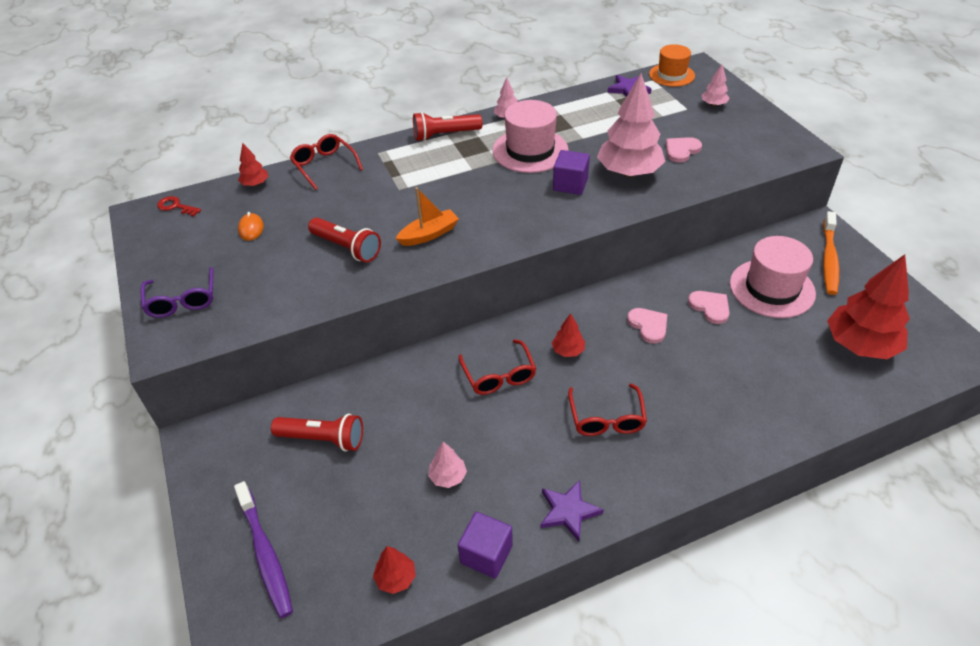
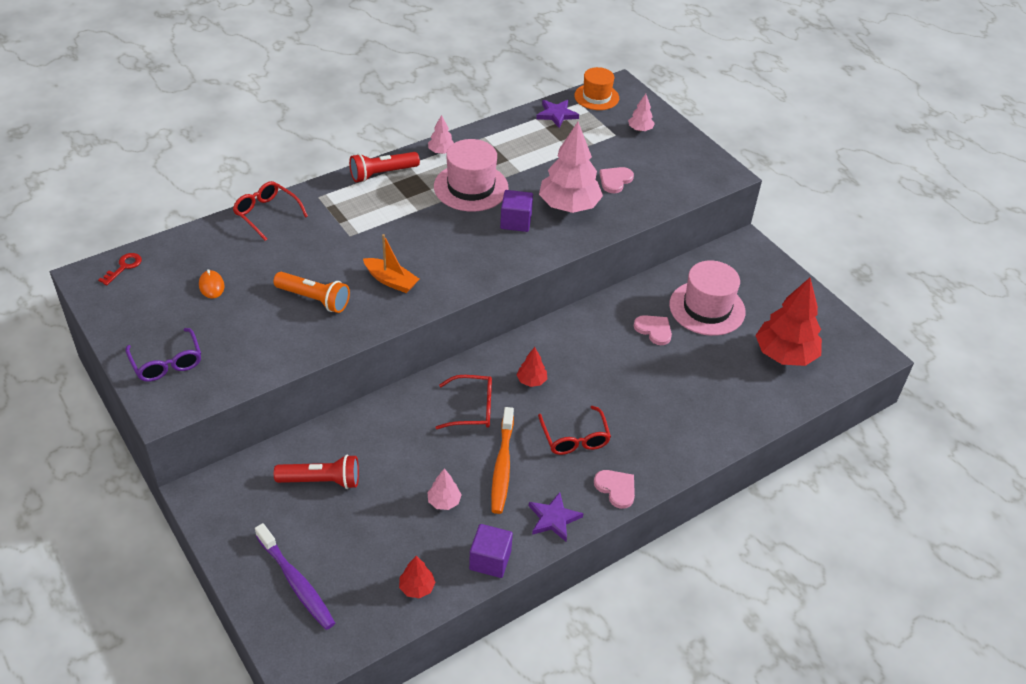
camera: 15 degrees left, 0 degrees up
(176, 206) = (124, 267): red key -> red key turned 105 degrees clockwise
(255, 184) = (200, 238): red tree -> none
(346, 248) = (314, 299): red flashlight -> orange flashlight
(429, 234) = (391, 281): orange boat -> orange boat turned 75 degrees clockwise
(499, 375) = (472, 409): red glasses -> red glasses turned 60 degrees counterclockwise
(648, 325) = (601, 351): pink heart -> pink heart (616, 488)
(829, 259) = (755, 276): orange toothbrush -> orange toothbrush (502, 466)

